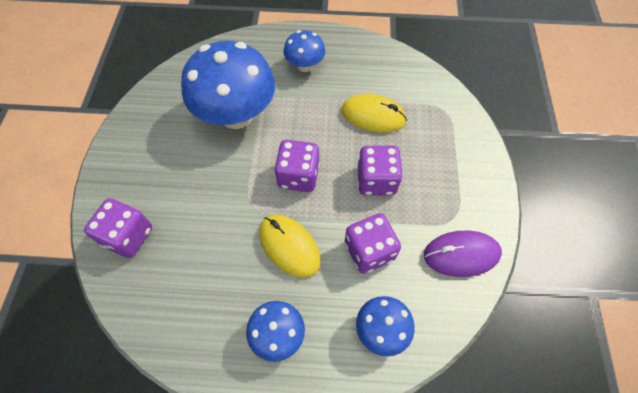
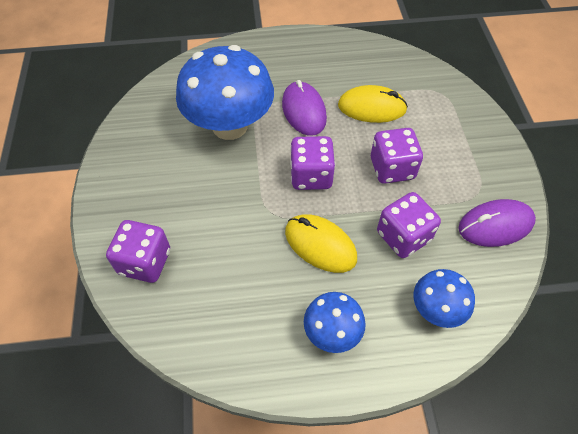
camera: 10 degrees left, 5 degrees down
(305, 66) = (288, 69): blue mushroom -> none
(308, 110) = (304, 111): none -> purple mouse

